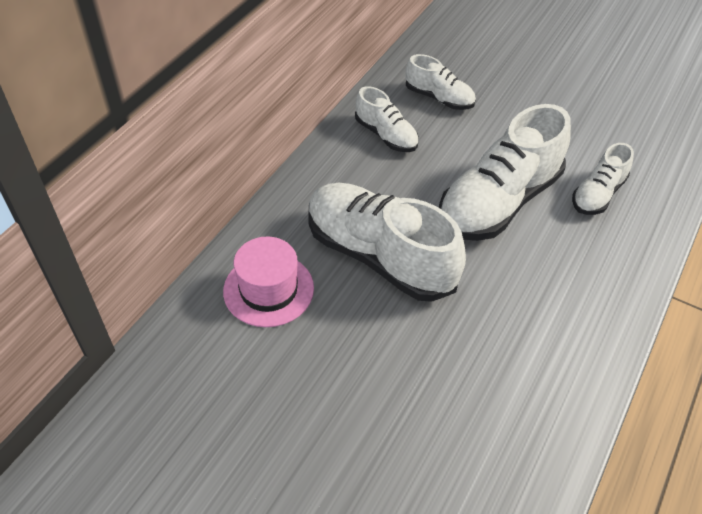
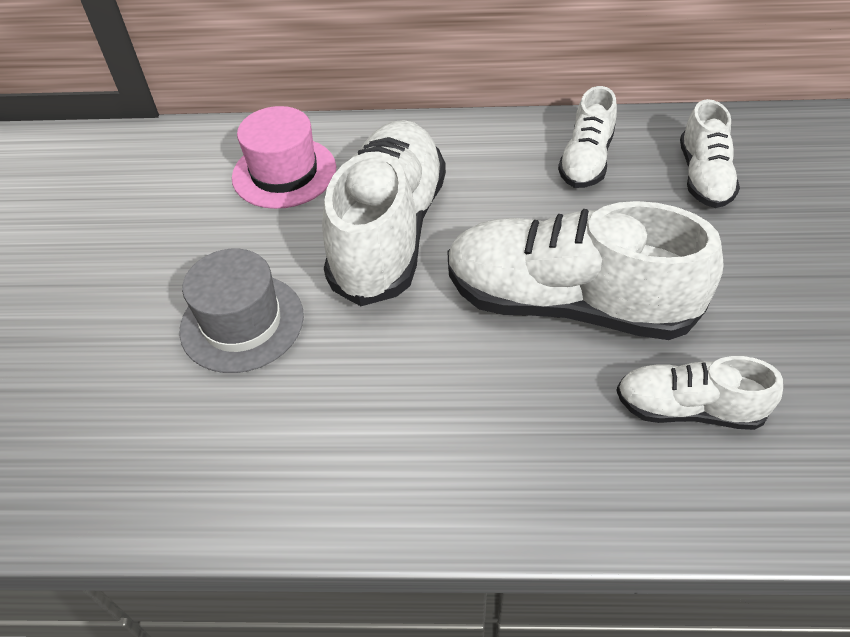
camera: 65 degrees right, 0 degrees up
(411, 370) = (242, 322): none -> grey hat

